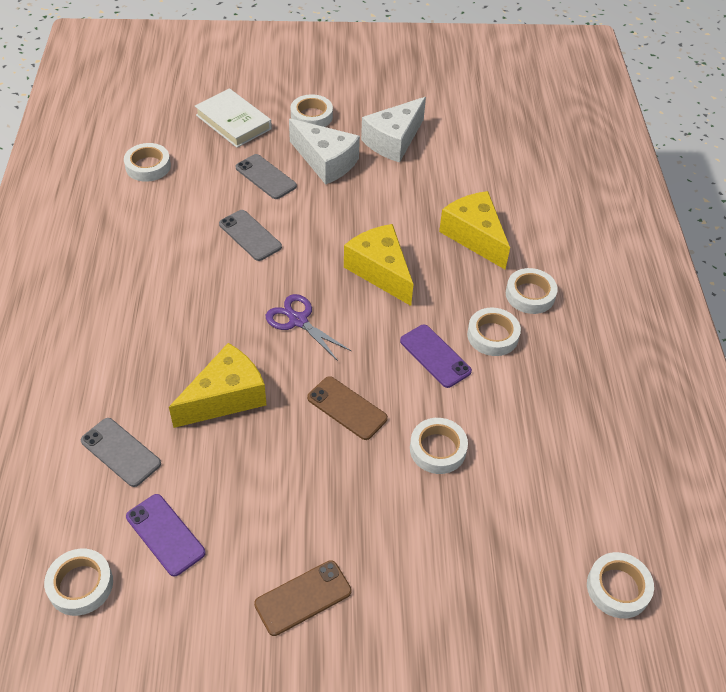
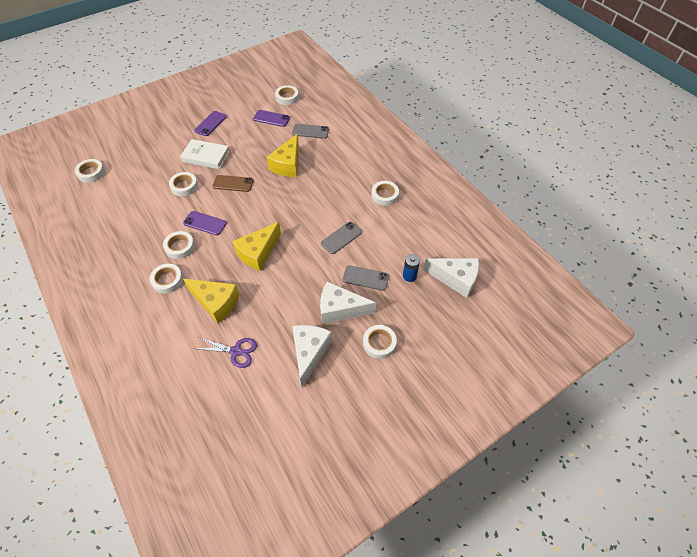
camera: 150 degrees right, 5 degrees up
(148, 166) = (434, 249): white tape -> white tape (384, 195)
(163, 128) = (455, 279): none -> white cheese
(212, 155) = (409, 276): none -> blue battery
(233, 122) = (422, 308): white book -> white book (206, 156)
(250, 235) = (341, 238): grey phone -> grey phone turned 60 degrees counterclockwise
(298, 321) = (281, 208): purple scissors -> purple scissors (236, 351)
(303, 598) = (210, 124): brown phone -> purple phone
(380, 271) = (258, 253): yellow cheese -> yellow cheese turned 105 degrees clockwise

